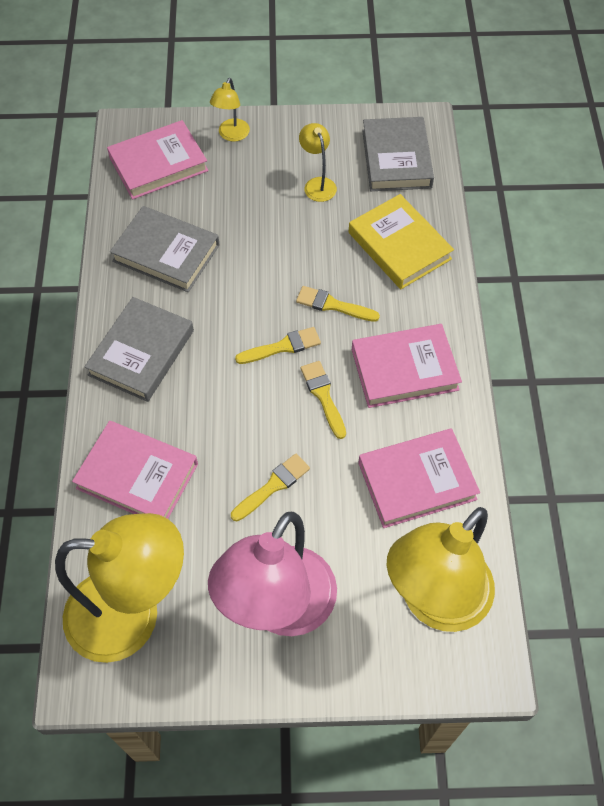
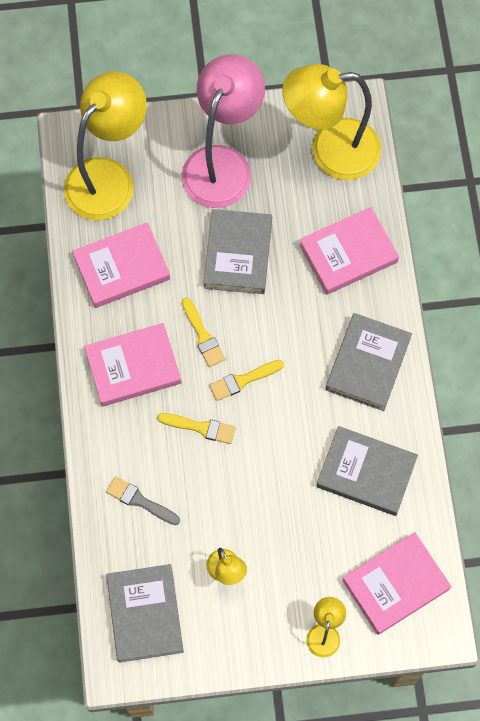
camera: 175 degrees right, 10 degrees up
(137, 476) = (348, 253): pink book -> pink book turned 45 degrees counterclockwise
(273, 486) = (238, 254): yellow brush -> grey book
(399, 246) = (140, 501): yellow book -> grey brush

